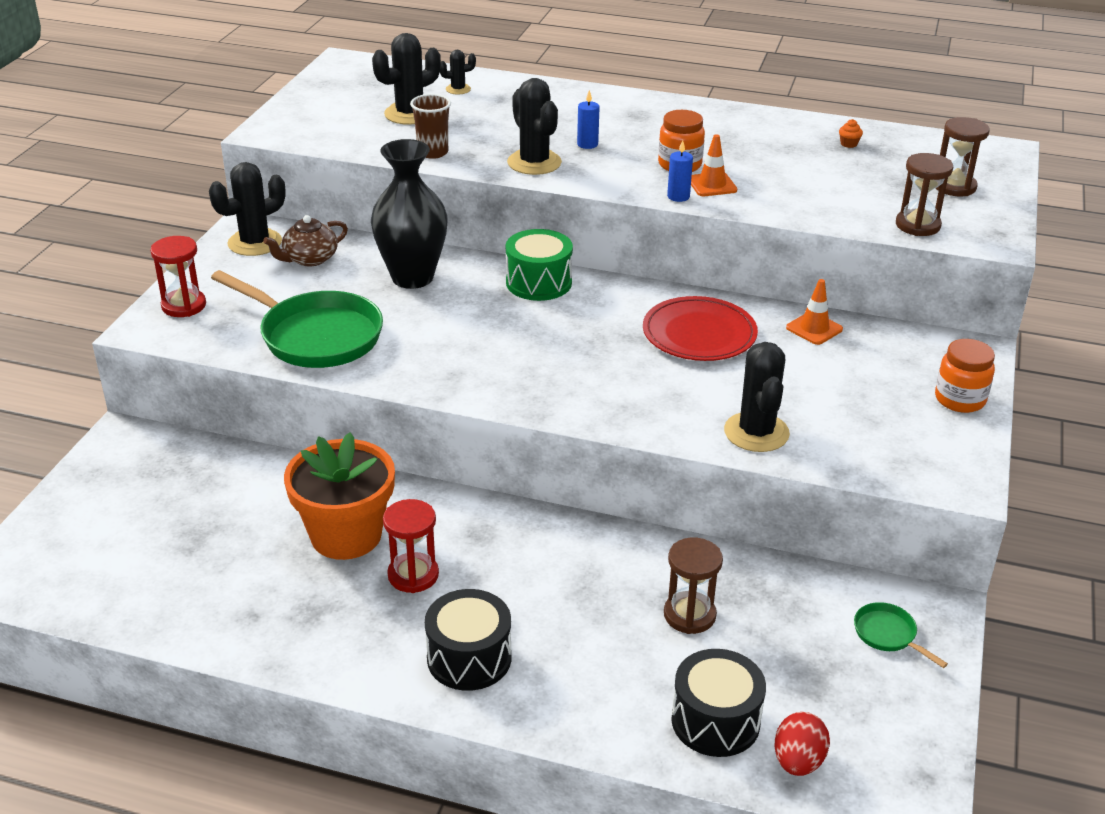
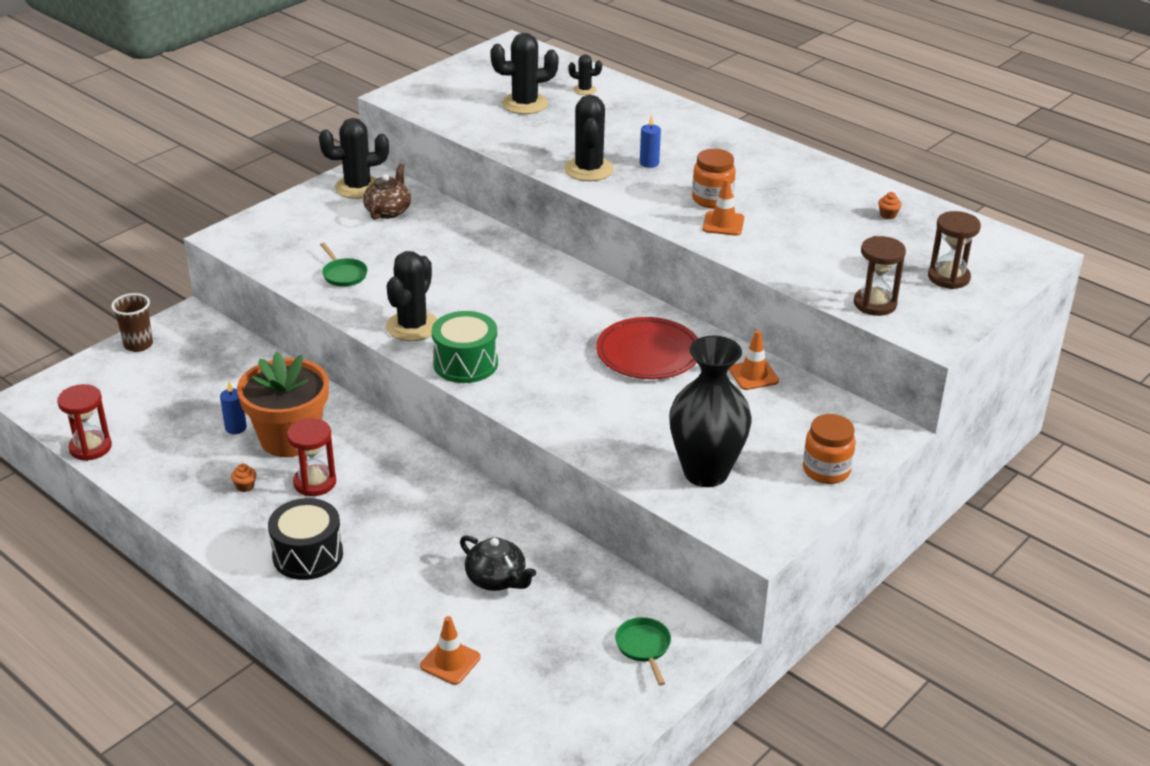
camera: 25 degrees right, 0 degrees up
(184, 306) = (267, 225): red hourglass -> red hourglass (90, 447)
(309, 259) = (388, 211): brown teapot -> brown teapot turned 120 degrees clockwise
(315, 336) = (343, 274): green pan -> green pan, size x0.44
(336, 604) = (245, 486): none -> orange cupcake
(412, 277) = (455, 246): black vase -> black vase (705, 472)
(433, 152) = (513, 142): brown cup -> brown cup (138, 345)
(538, 283) = (552, 275): green drum -> green drum (465, 363)
(678, 196) = (683, 227): blue candle -> blue candle (236, 428)
(689, 615) = (497, 579): brown hourglass -> black teapot
(715, 721) = (450, 662): black drum -> orange traffic cone
(756, 432) = (622, 446): black cactus -> black cactus (412, 326)
(798, 761) = (488, 712): red egg -> none

